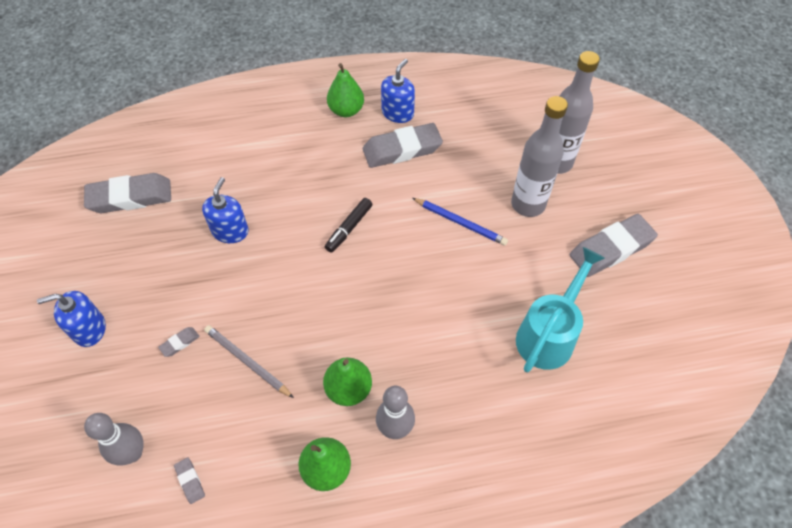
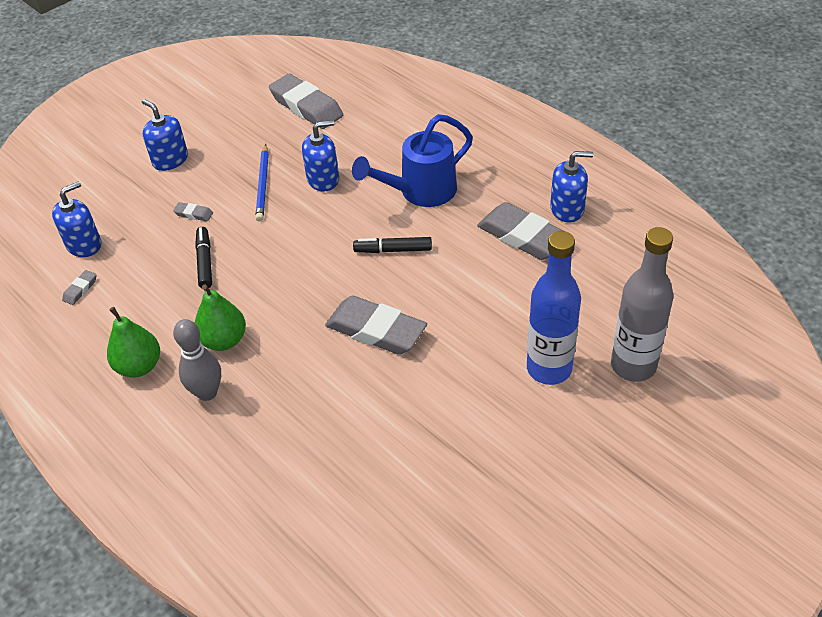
camera: 60 degrees right, 10 degrees down
(132, 453) = (84, 245): grey bowling pin -> blue soap dispenser
(247, 362) = (205, 262): grey pencil -> black marker
(304, 179) = (421, 192): none -> blue watering can
(346, 110) = (531, 173): green pear -> none
(460, 222) = (473, 326): blue pencil -> blue pencil (263, 185)
(528, 204) = (549, 369): grey bottle -> blue bottle
(549, 334) = (395, 464): turquoise watering can -> none
(611, 249) = (556, 471): grey eraser -> grey eraser (376, 330)

